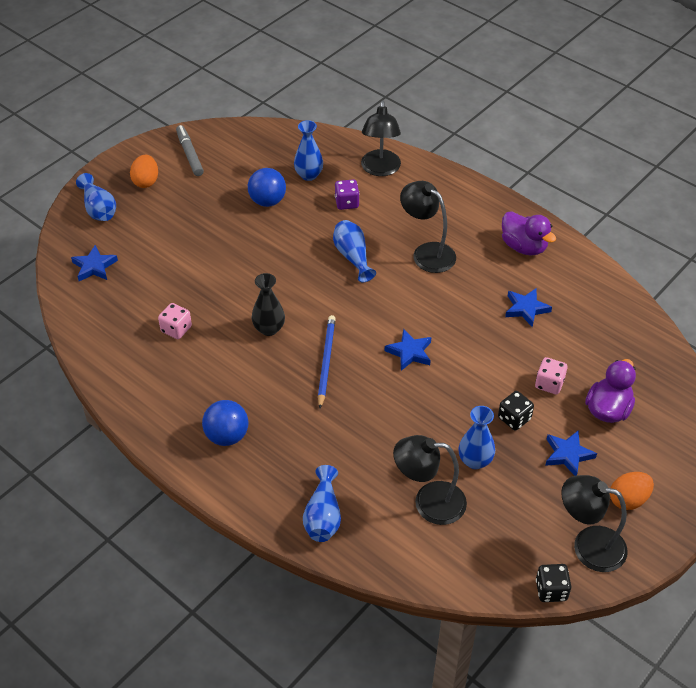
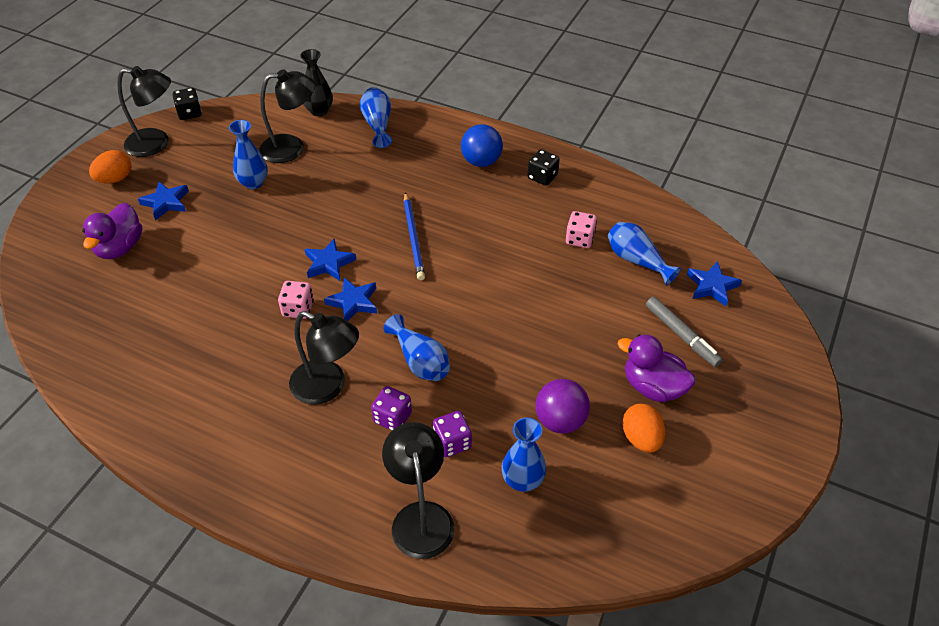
camera: 165 degrees right, 0 degrees up
(99, 209) = (765, 360): blue vase -> blue vase (637, 260)
(146, 181) = (738, 416): orange egg -> orange egg (641, 439)
(190, 154) = (711, 479): grey marker -> grey marker (681, 336)
(267, 201) = (560, 421): blue ball -> purple ball
(269, 329) = (485, 258): black vase -> black vase (319, 111)
(383, 224) = (392, 418): none -> purple dice
(514, 418) = (216, 222): black dice -> black dice (542, 177)
(524, 247) = (199, 424): purple duck -> purple duck (653, 387)
(526, 309) = (200, 337): blue star -> blue star (353, 302)
(549, 384) = (178, 260): pink dice -> pink dice (298, 309)

